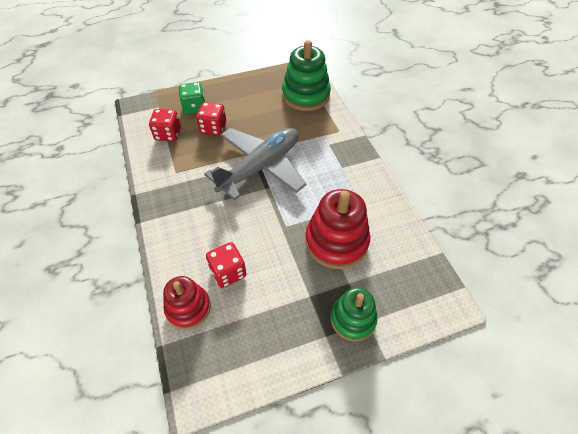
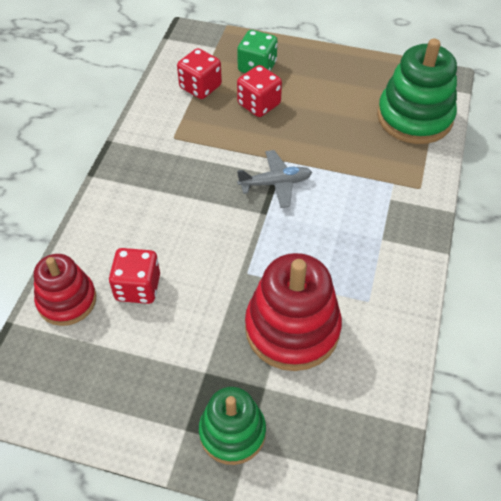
camera: 35 degrees right, 0 degrees up
(260, 167) = (275, 183): grey plane -> grey plane, size x0.47

